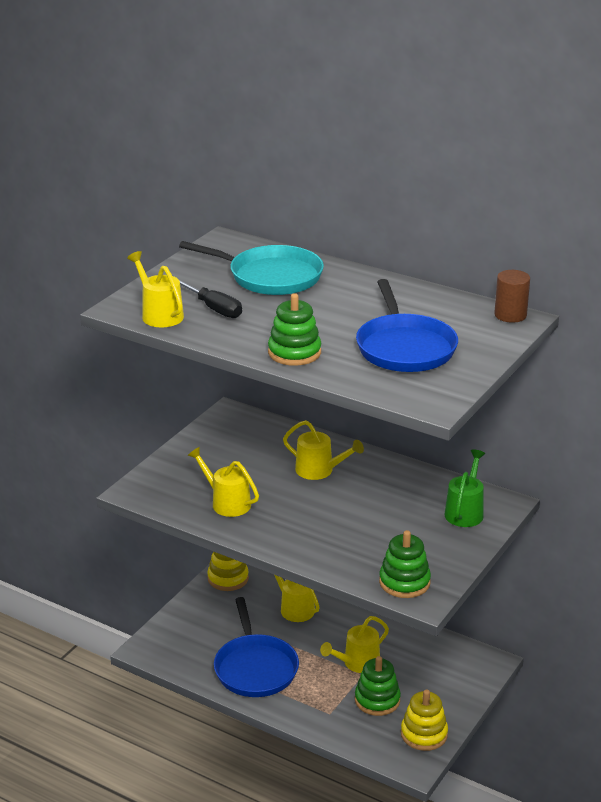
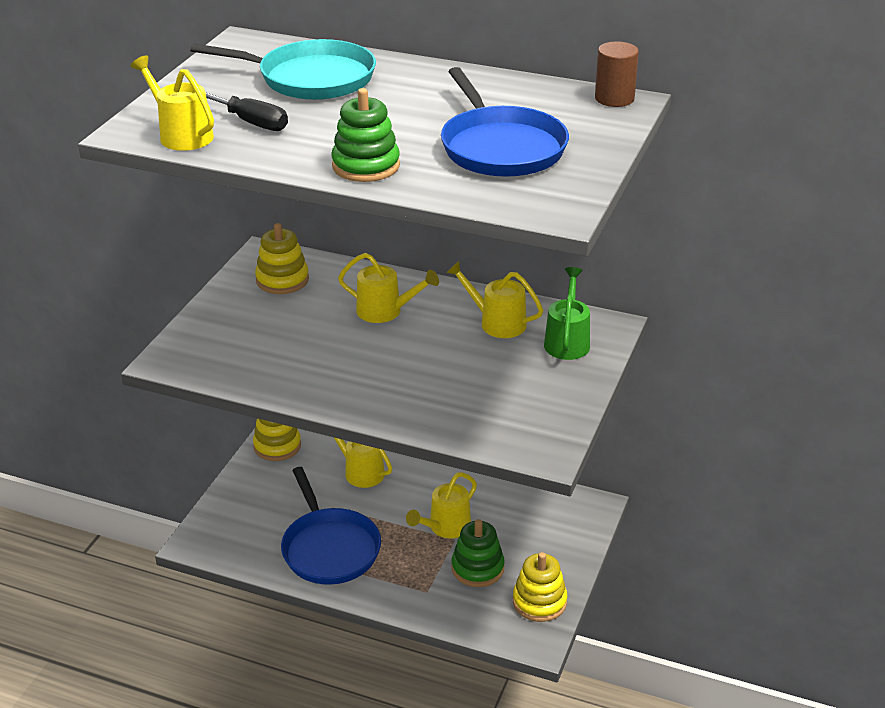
camera: 10 degrees left, 5 degrees up
(226, 502) = (282, 361): yellow watering can -> yellow watering can (496, 322)
(240, 436) = (282, 280): none -> yellow stacking toy
(404, 582) = (519, 435): green stacking toy -> none

